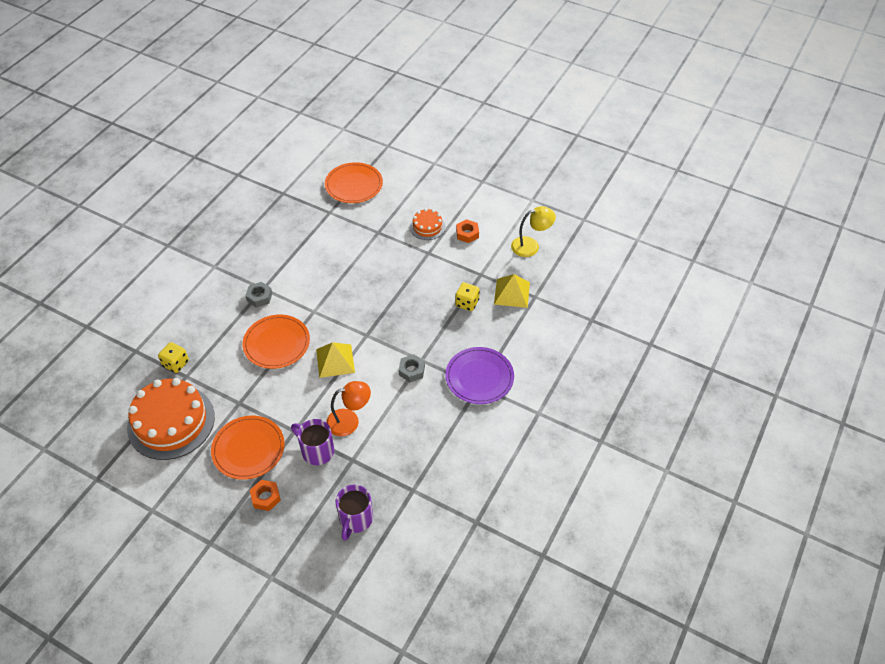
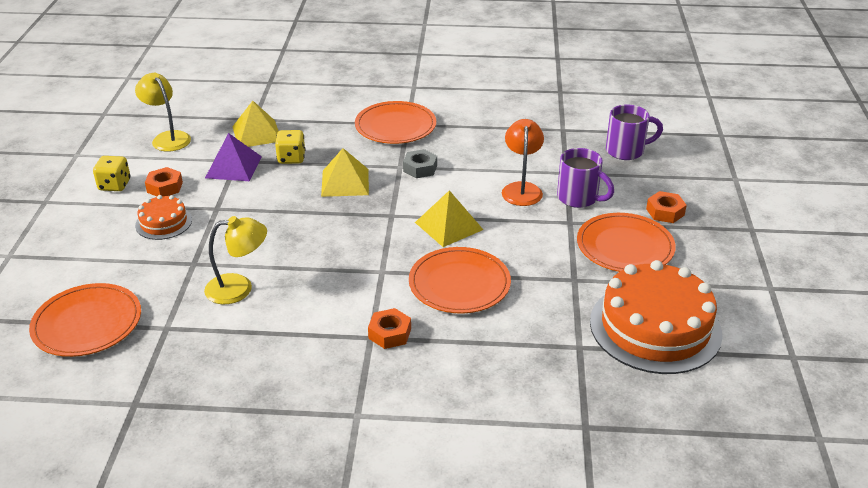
camera: 115 degrees left, 15 degrees down
(176, 364) = (569, 367): yellow dice -> yellow dice (114, 185)
(259, 297) = (390, 333): grey nut -> orange nut
(316, 451) = (579, 198): purple mug -> purple mug turned 60 degrees counterclockwise
(342, 246) = (239, 288): none -> yellow lamp
(349, 421) = (521, 189): orange lamp -> orange lamp turned 45 degrees clockwise
(419, 323) = (345, 182): none -> yellow pyramid
(473, 271) = (233, 167): none -> purple pyramid
(479, 377) = (395, 126): purple plate -> orange plate

